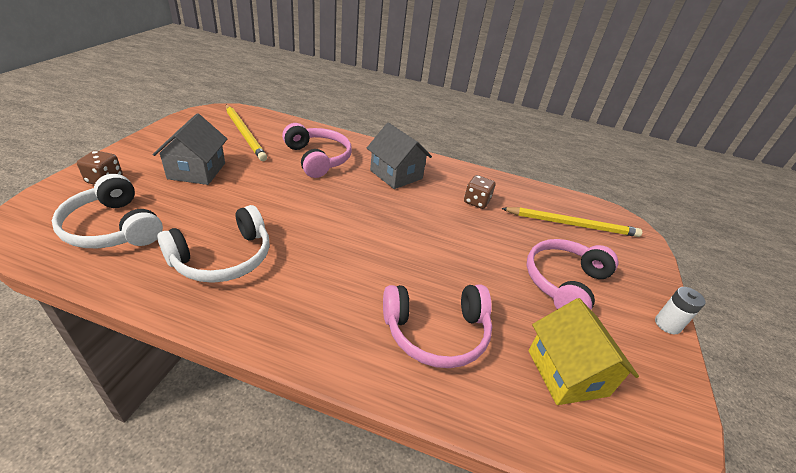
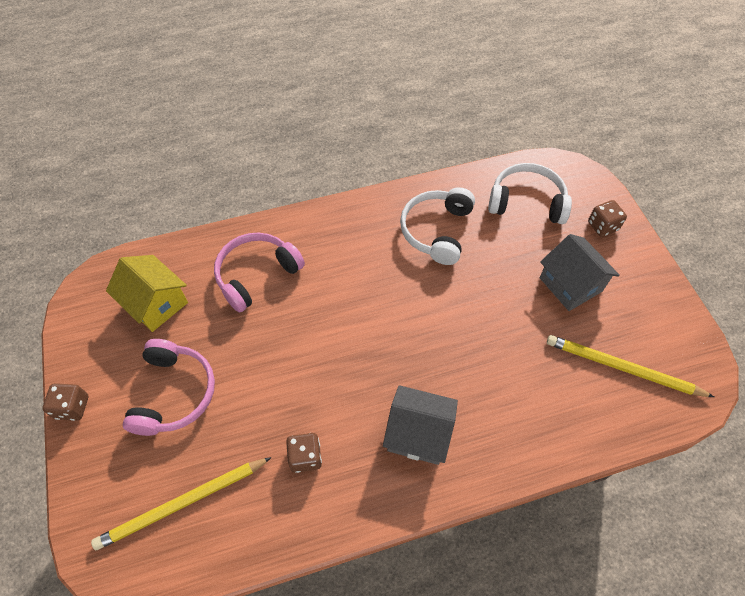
camera: 150 degrees right, 20 degrees up
(318, 158) = (513, 391): pink headphones -> none
(667, 324) = (72, 407): white battery -> brown dice

